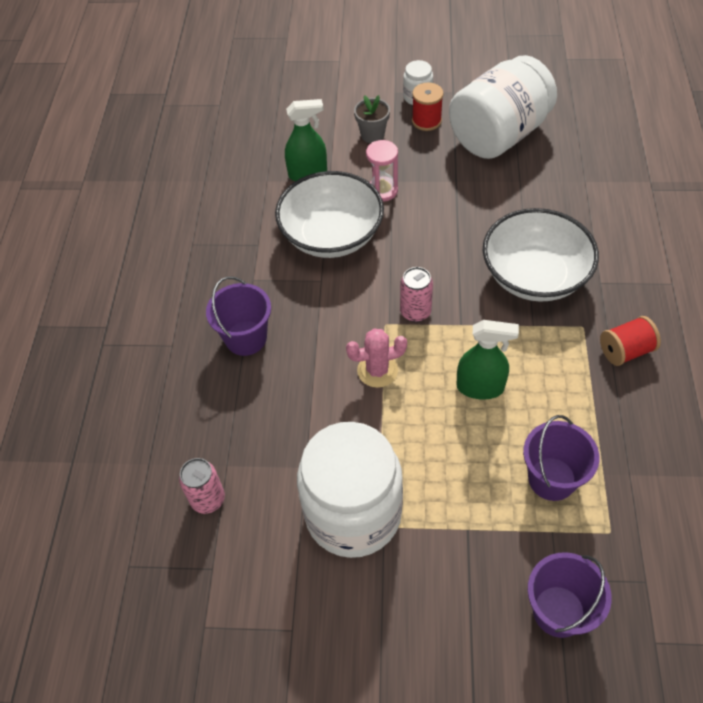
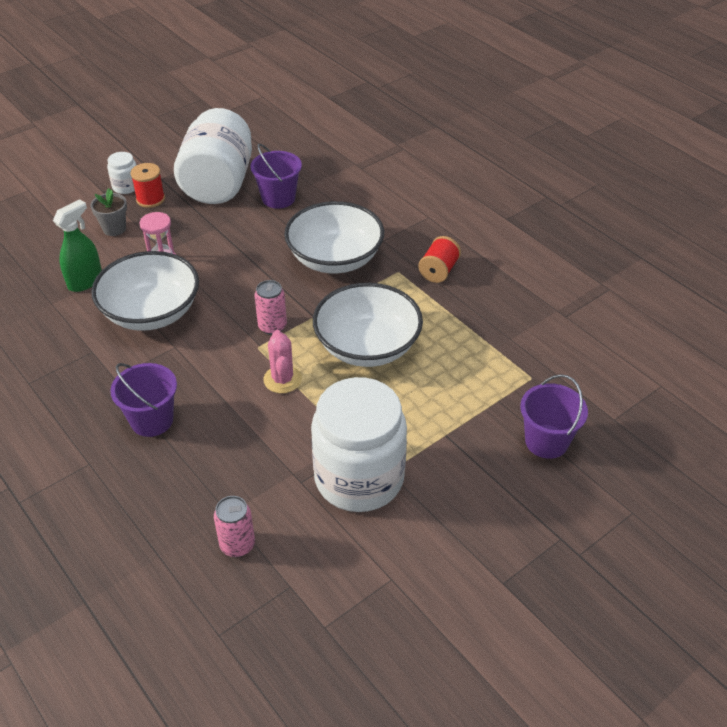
camera: 45 degrees left, 10 degrees down
(377, 370) = (282, 379): pink cactus -> pink cactus turned 45 degrees counterclockwise
(480, 387) = (367, 346): green spray bottle -> white bowl
(552, 479) = (467, 371): purple bucket -> purple bucket (278, 198)

